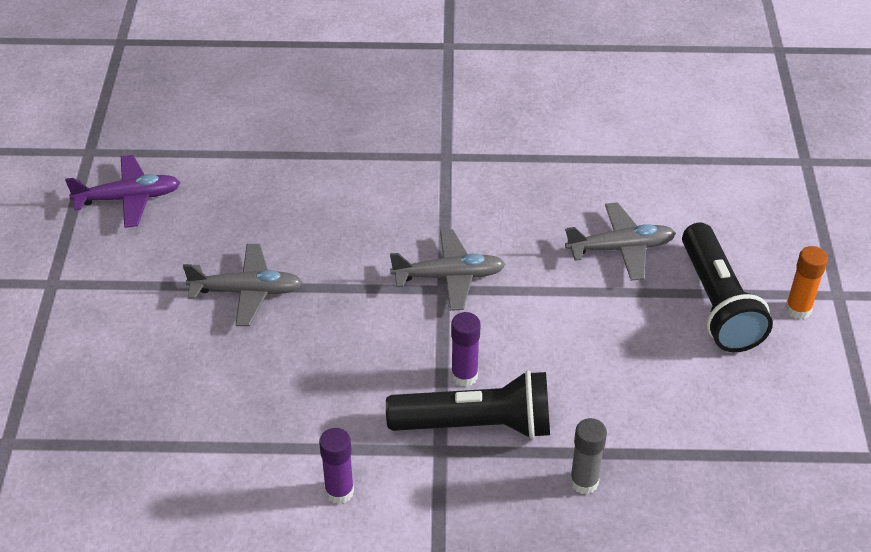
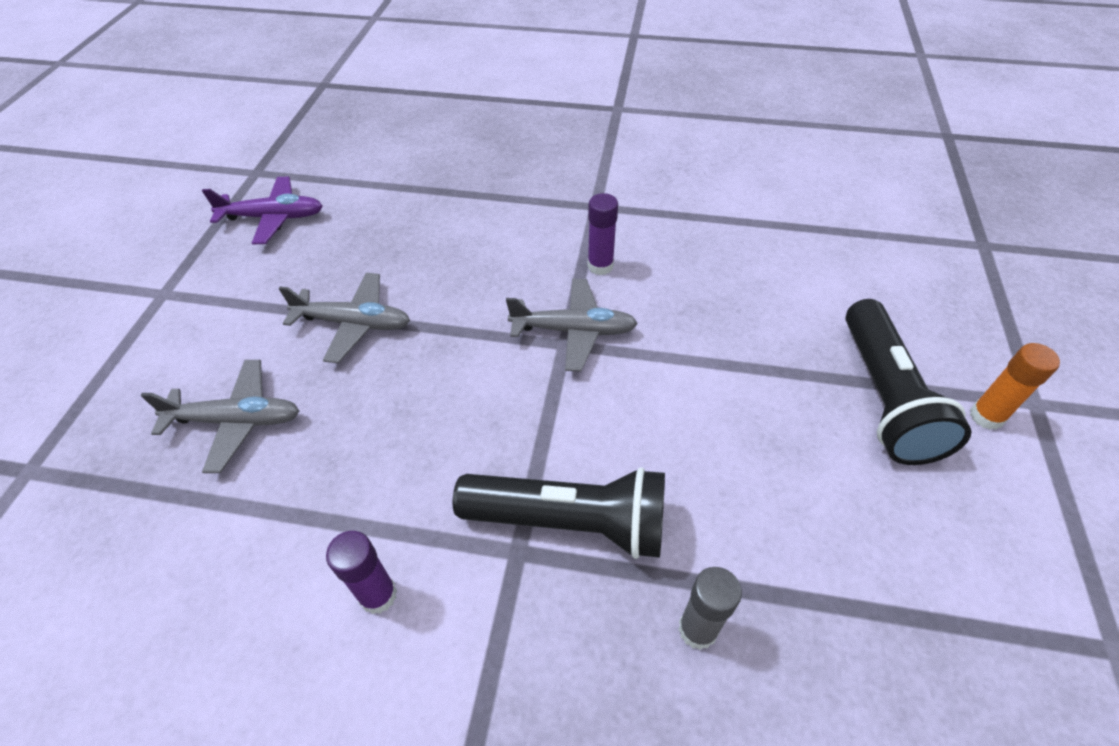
camera: 10 degrees right, 5 degrees up
(464, 376) = (568, 453): purple glue stick -> purple glue stick (600, 266)
(621, 248) = (771, 319): grey plane -> grey plane (237, 420)

